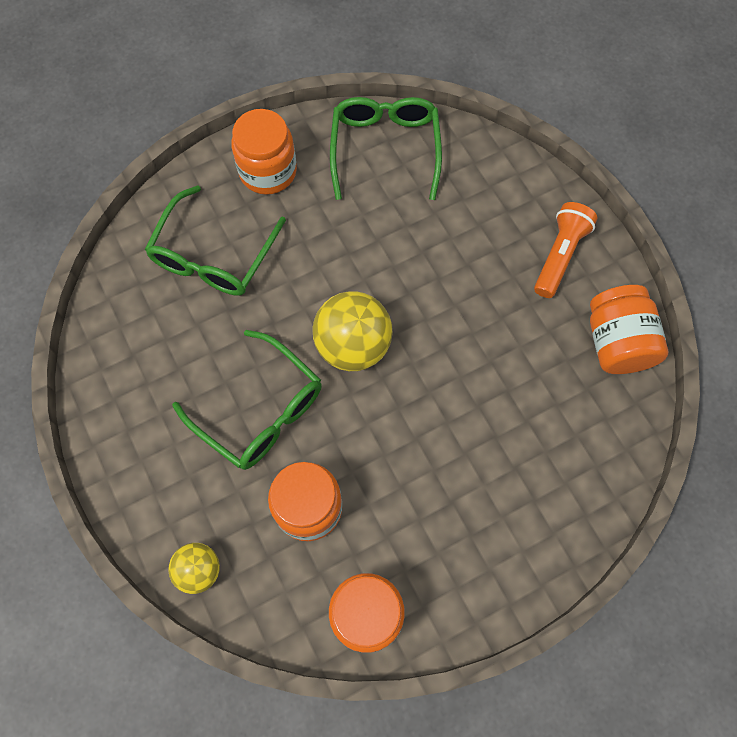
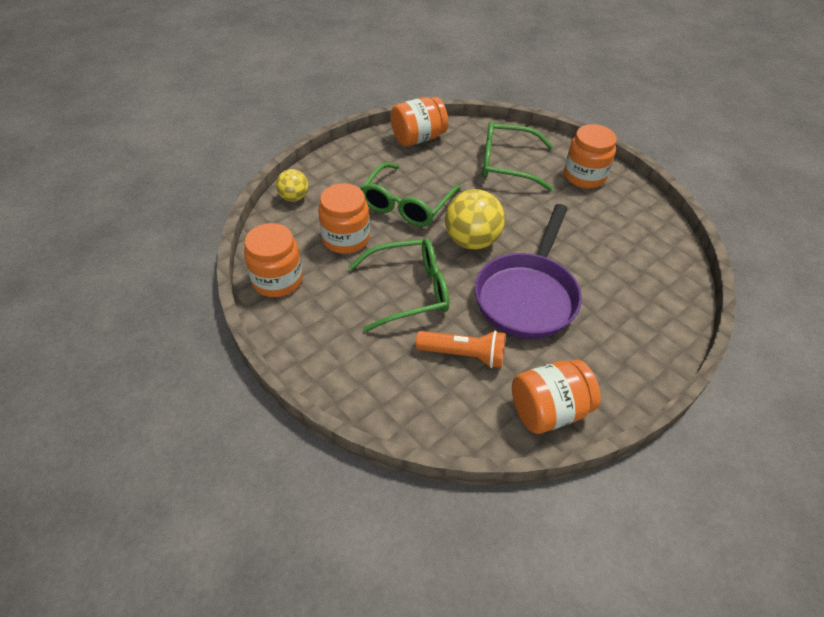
camera: 75 degrees right, 20 degrees down
(114, 358) = (418, 138): none -> orange jar
(385, 149) = (642, 232): green glasses -> green glasses (409, 290)
(458, 310) = (527, 295): none -> purple pan
(559, 255) = (612, 356): orange flashlight -> orange flashlight (463, 354)

